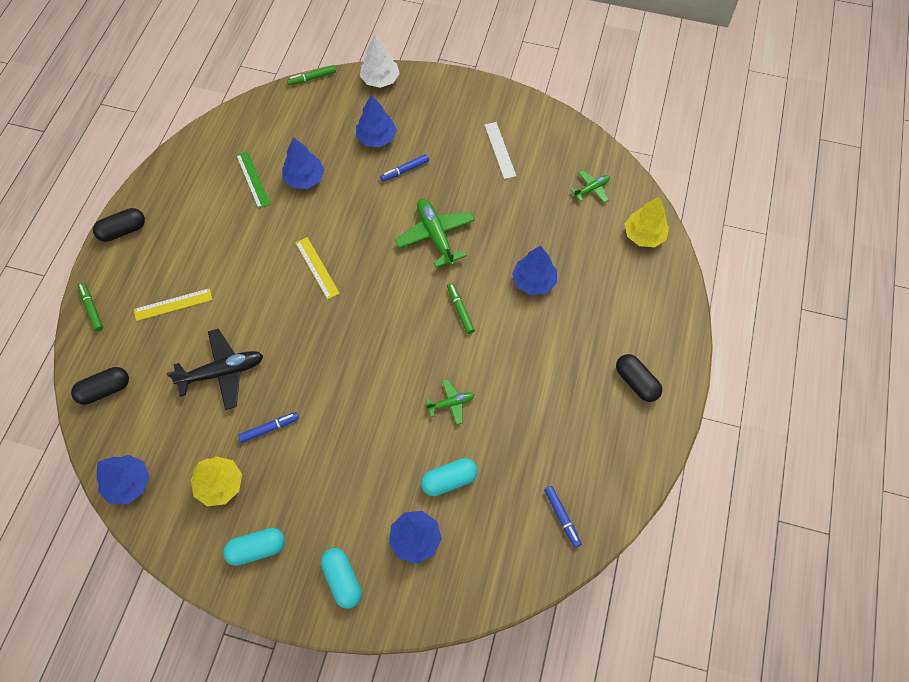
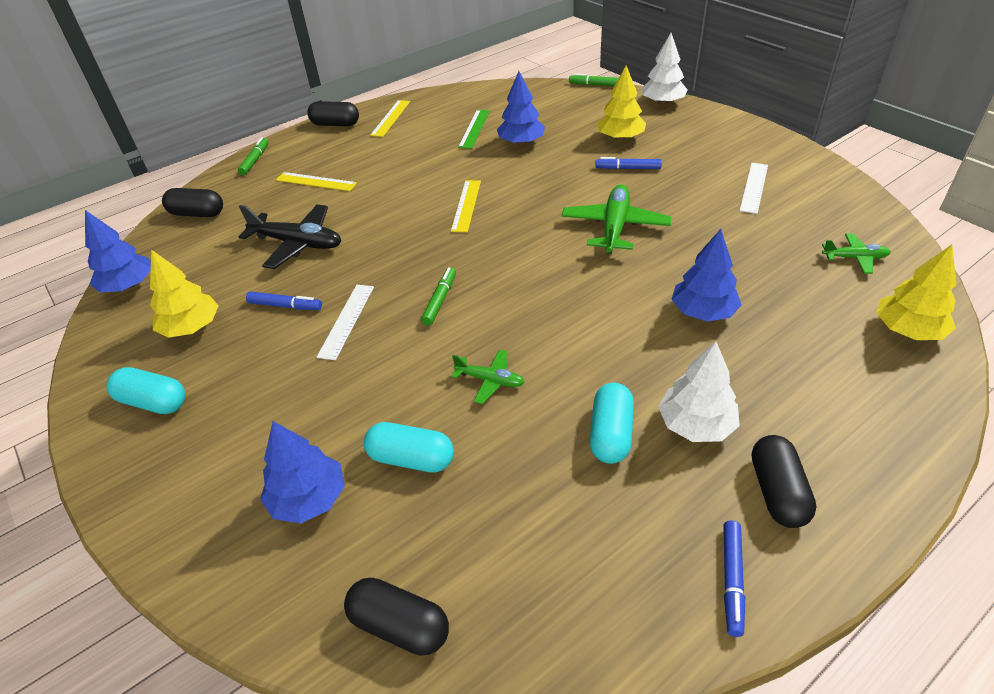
camera: 40 degrees right, 20 degrees down
(167, 199) = (391, 118): none -> yellow ruler
(324, 415) = (346, 320): none -> white ruler
(342, 580) = (190, 488): turquoise capsule -> turquoise capsule (610, 434)
(376, 138) = (620, 138): blue tree -> yellow tree
(460, 310) = (584, 299): green marker -> green marker (440, 300)
(518, 566) = (399, 625): none -> black capsule
(562, 517) = (518, 601): blue marker -> blue marker (731, 580)
(577, 365) = (696, 425): none -> white tree

